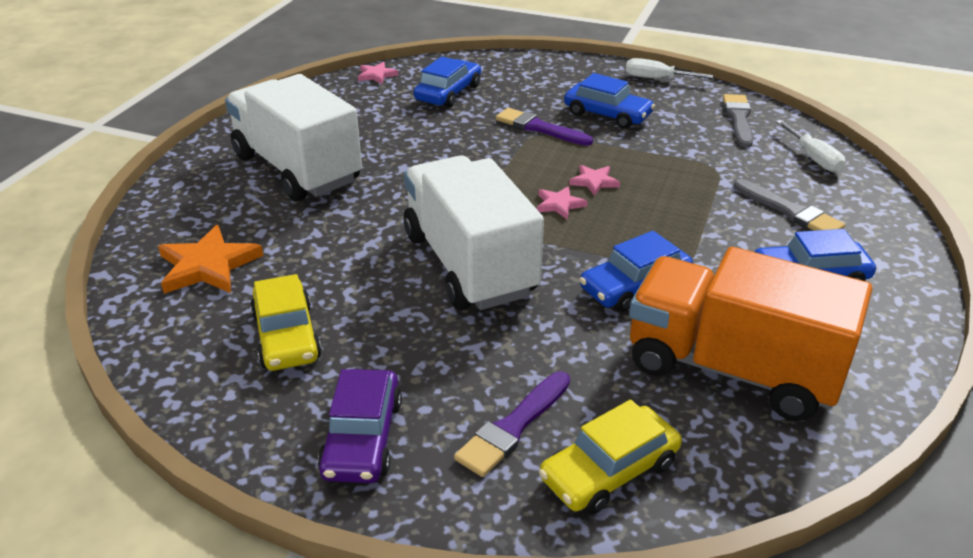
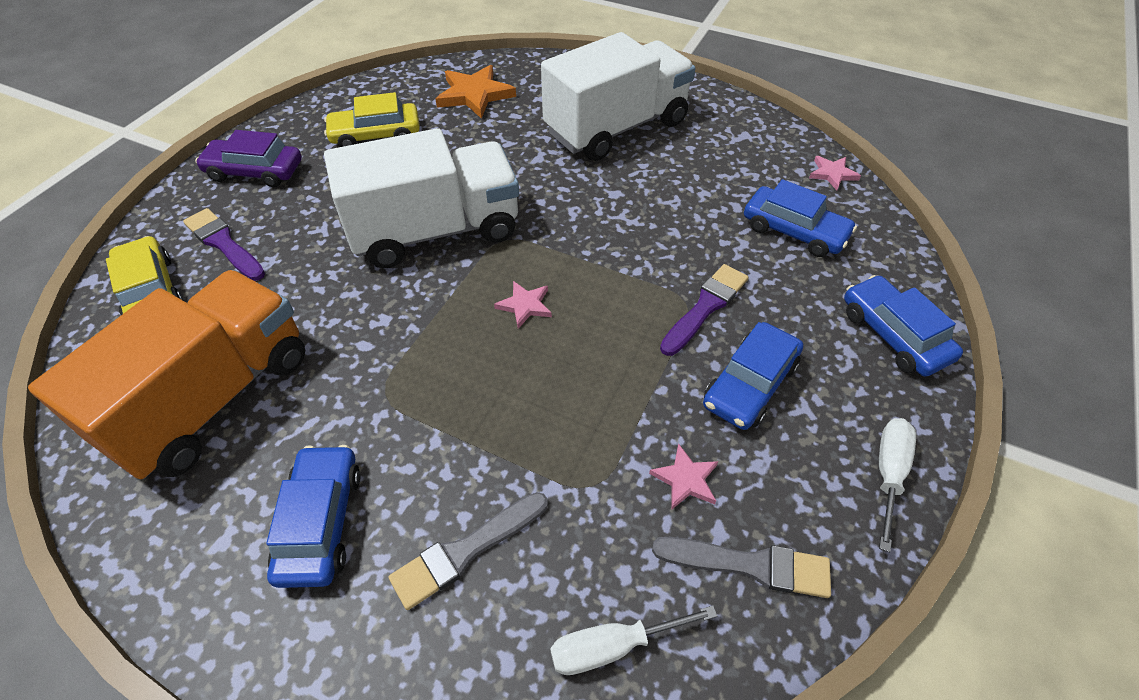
camera: 95 degrees right, 15 degrees up
(594, 182) = (570, 343): pink star -> pink star (685, 479)
(634, 286) = (363, 346): blue car -> blue car (894, 335)

